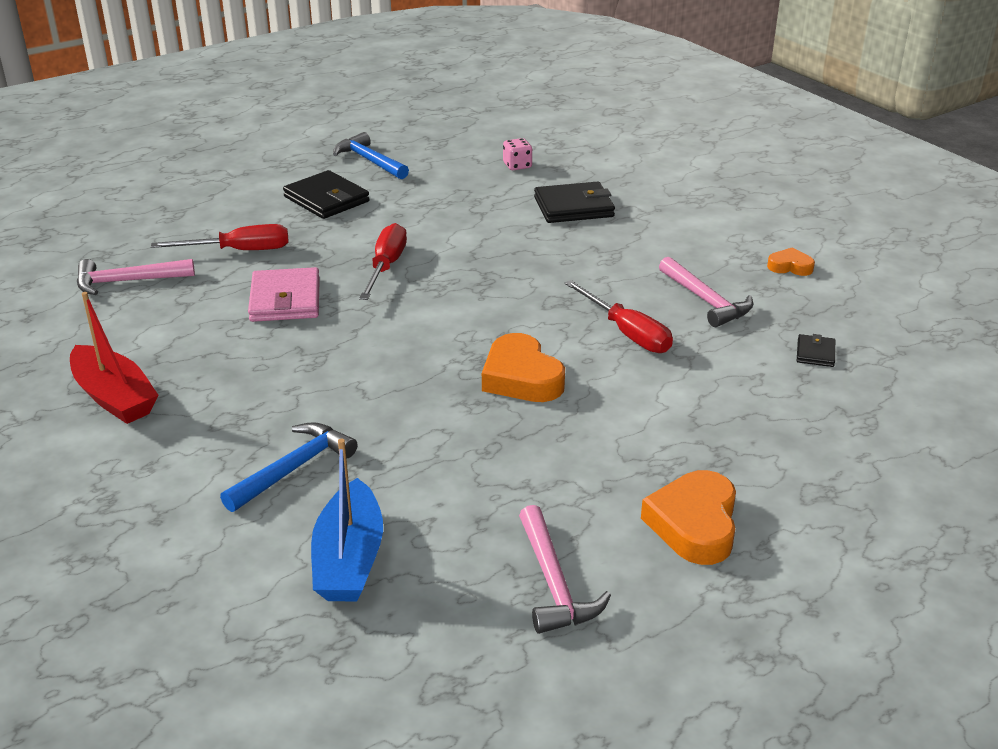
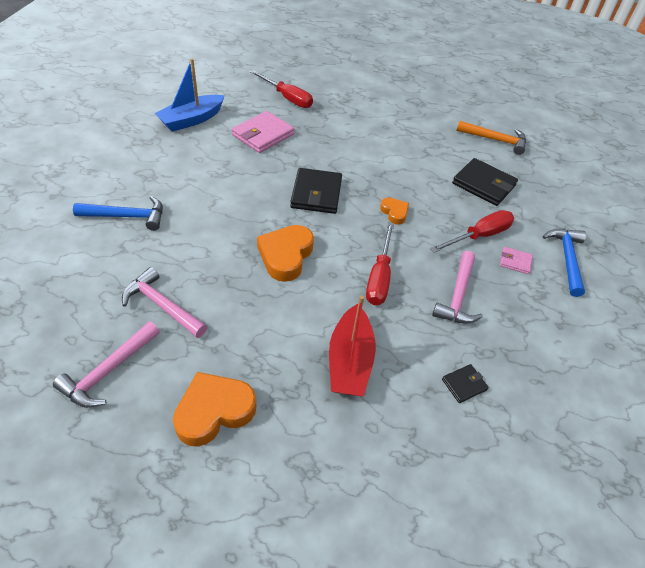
camera: 45 degrees right, 15 degrees up
(114, 397) = (132, 131): red boat -> red boat (349, 361)
(127, 281) = (223, 83): pink hammer -> pink hammer (162, 305)
(326, 199) = (367, 97): black wallet -> black wallet (316, 194)
(349, 559) = (70, 276): blue boat -> blue boat (192, 120)
(369, 161) = (423, 89): blue hammer -> blue hammer (566, 259)
(386, 266) = (332, 150): red screwdriver -> red screwdriver (479, 236)
(517, 166) = (495, 140): pink dice -> orange hammer
(699, 247) = (515, 262): none -> pink wallet
(790, 266) = (552, 319): orange heart -> orange heart (394, 213)

